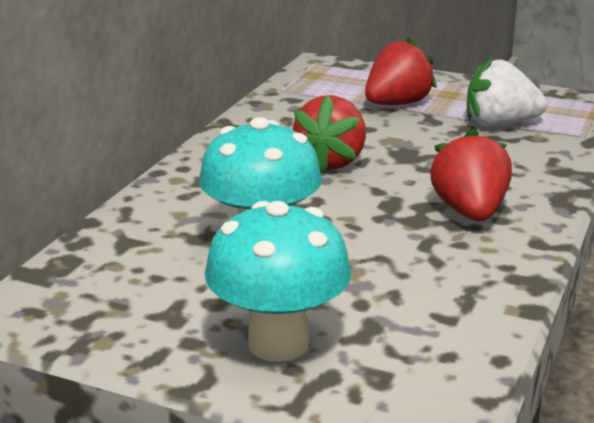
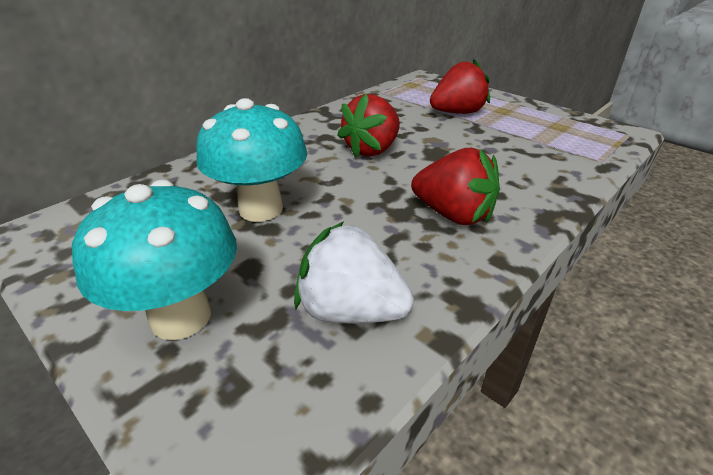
camera: 20 degrees right, 10 degrees up
(469, 212) = (453, 215): red strawberry -> red strawberry turned 105 degrees clockwise
(500, 124) = (530, 140): white strawberry -> white strawberry (351, 311)

